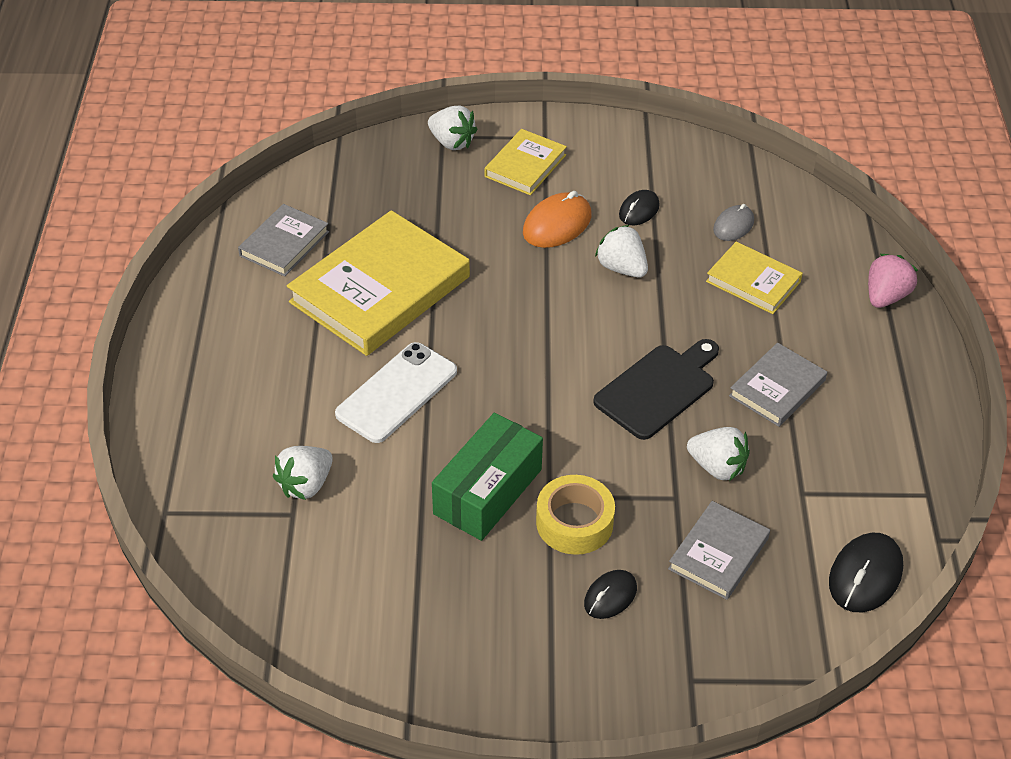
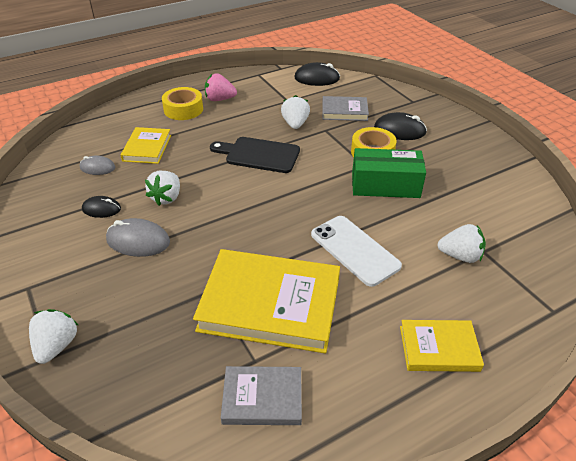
camera: 120 degrees left, 5 degrees down
(396, 393) = (354, 250): white phone -> white phone turned 45 degrees clockwise
(525, 166) = (73, 284): yellow book -> yellow book (439, 348)
(557, 224) = (138, 241): orange mouse -> grey mouse
(610, 596) = (399, 130): black mouse -> black mouse, size x1.57
(777, 388) = (226, 121): grey book -> none
(846, 351) = (183, 109): none -> yellow tape
(885, 296) = (132, 107): pink strawberry -> pink strawberry (220, 99)

